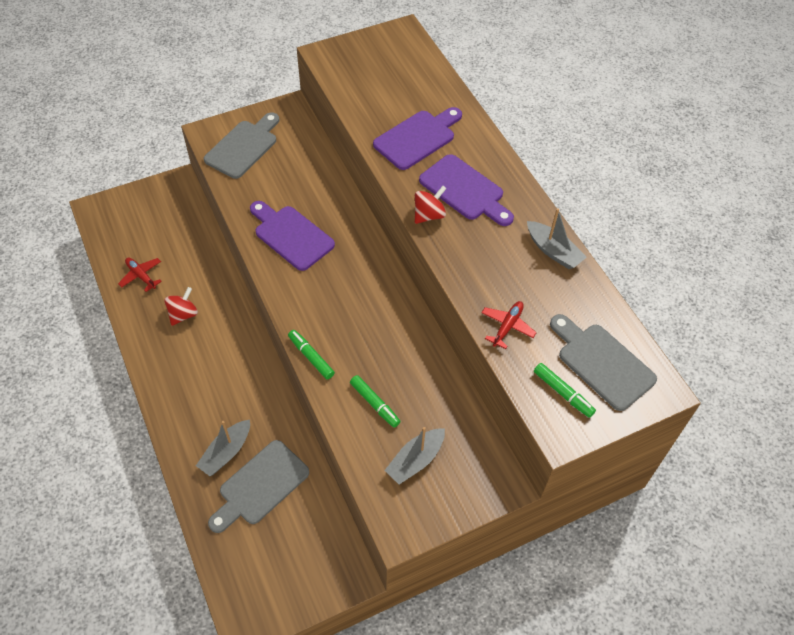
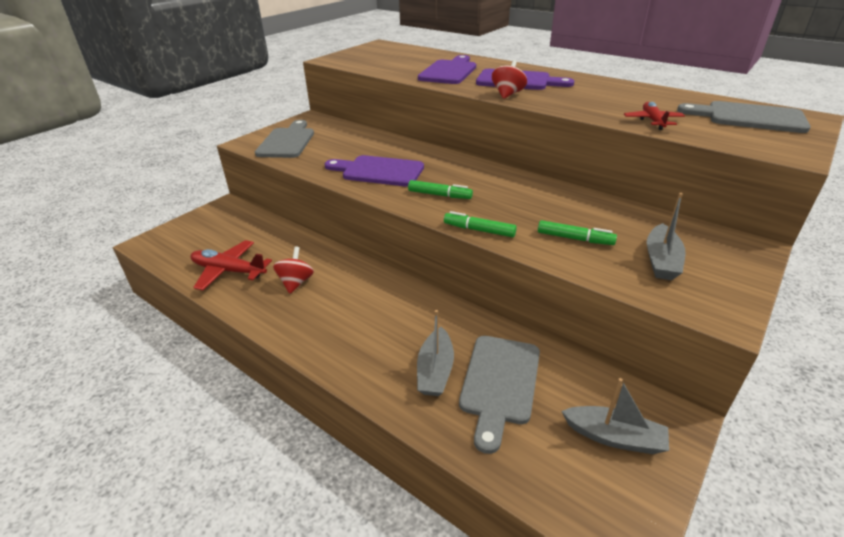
camera: 25 degrees left, 20 degrees down
(141, 276) = (228, 271): red plane -> red plane, size x1.57
(553, 251) = (622, 87): grey boat -> grey boat (614, 437)
(563, 393) = (753, 137): green marker -> green marker (439, 195)

